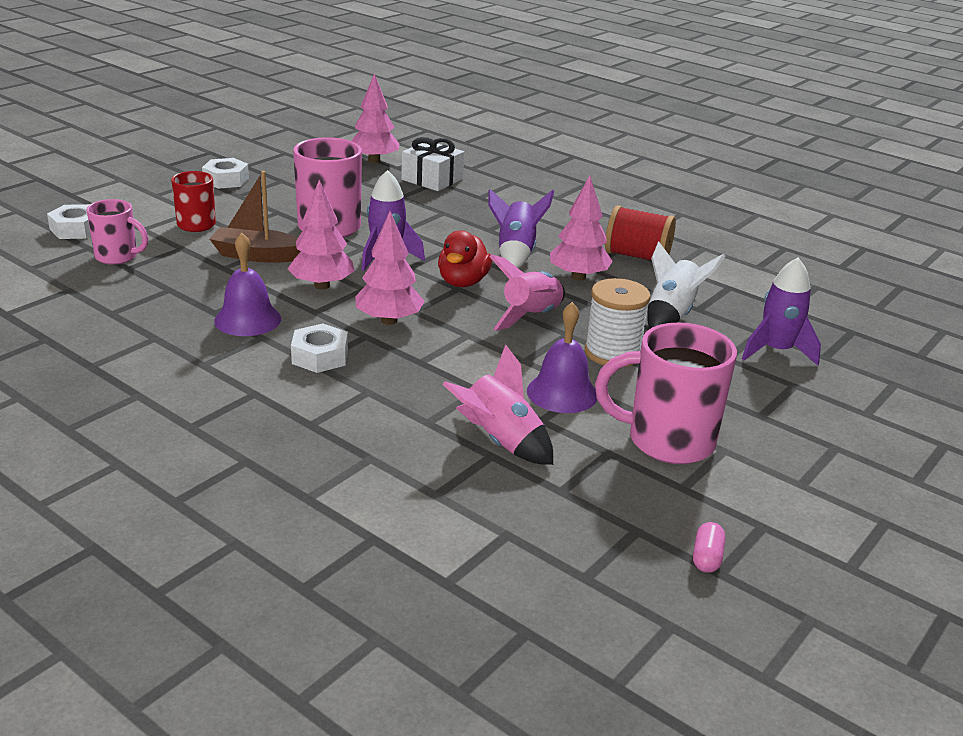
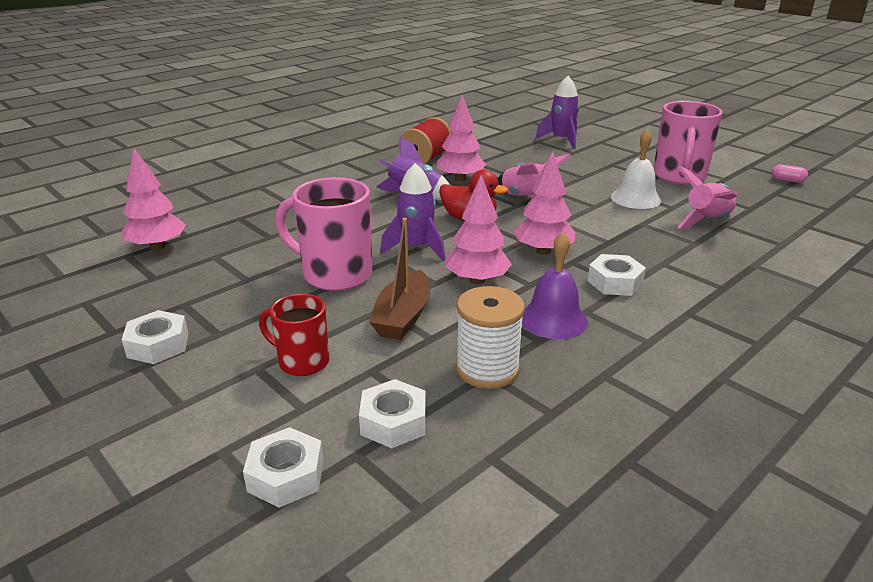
camera: 80 degrees left, 0 degrees up
(118, 257) = (393, 422): pink mug -> white nut
(432, 179) = (232, 220): white gift -> none
(562, 393) = (635, 198): purple bell -> white bell
(612, 353) = (576, 180): white spool -> white spool (487, 369)
(671, 315) = (518, 159): white rocket -> none

